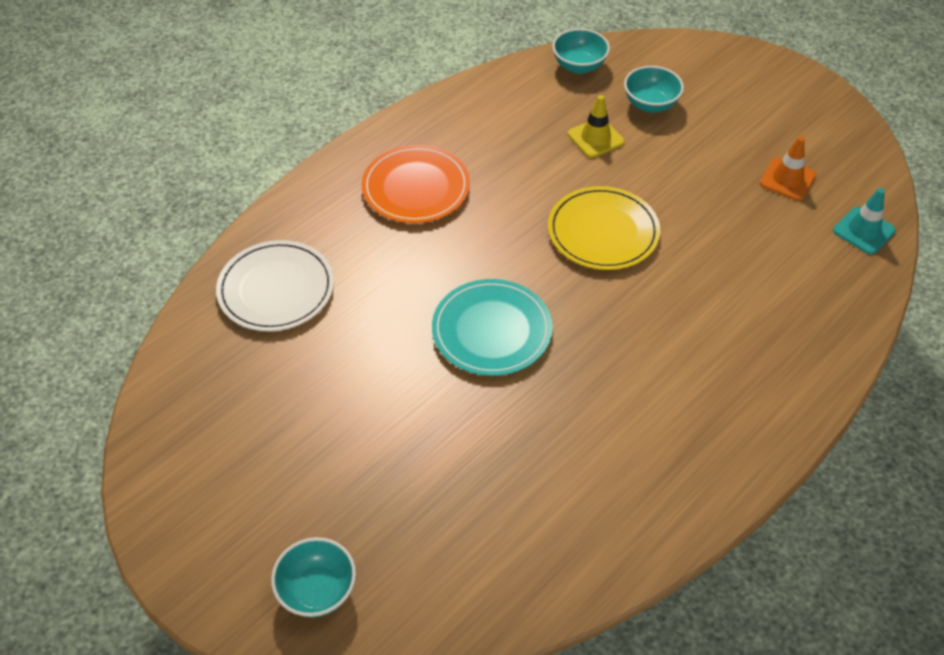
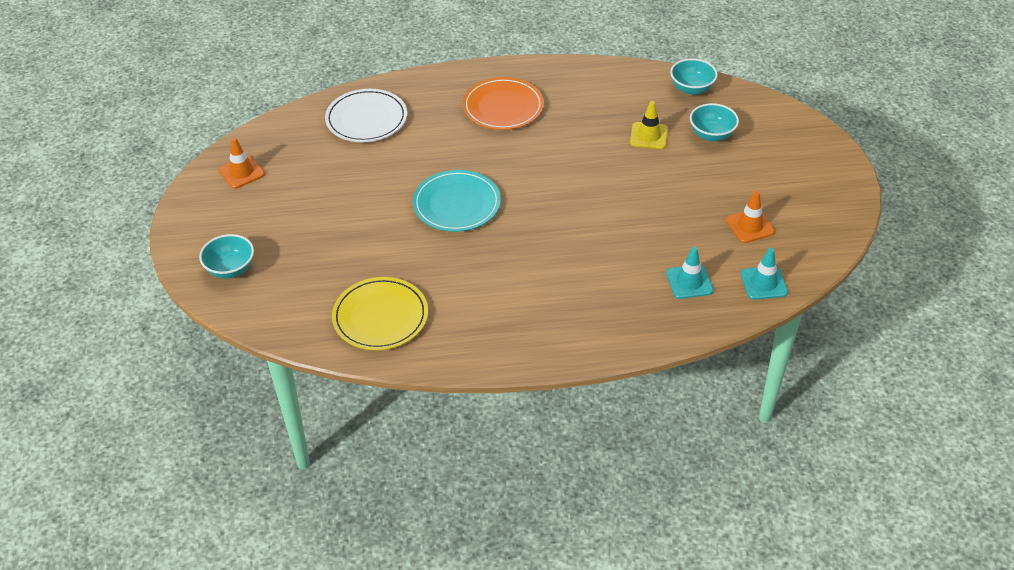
camera: 40 degrees right, 5 degrees down
(191, 451) = (241, 172): none -> orange traffic cone
(603, 232) = (586, 190): yellow plate -> yellow plate (380, 317)
(804, 271) = (689, 282): none -> turquoise traffic cone

